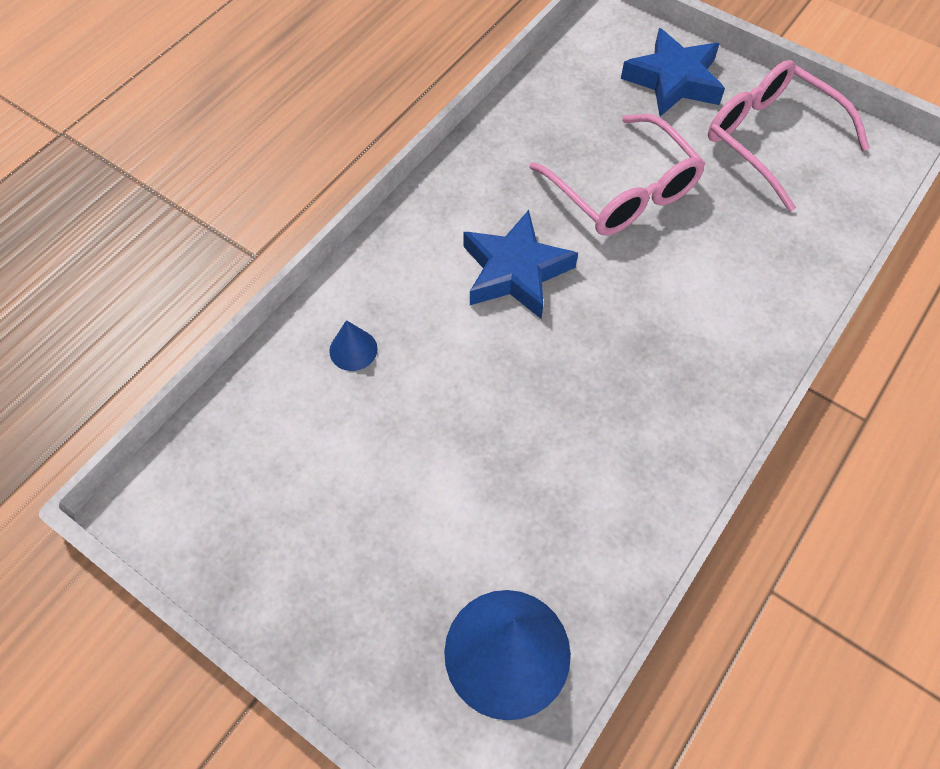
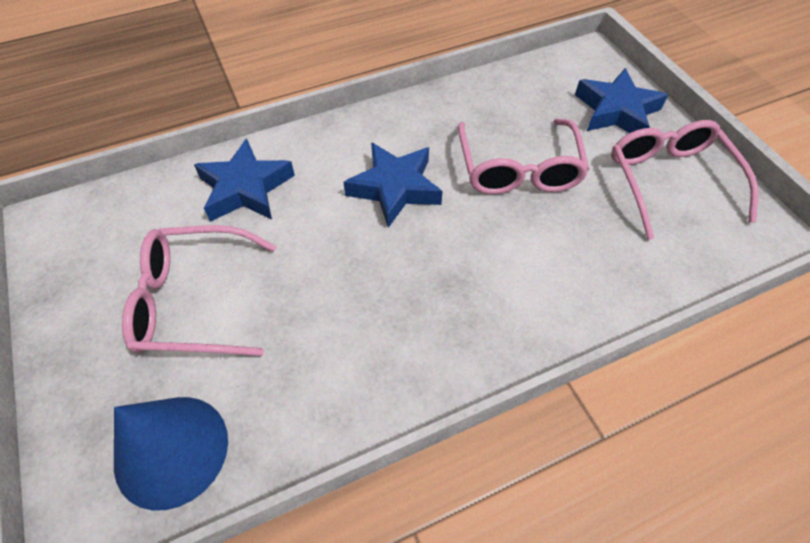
camera: 30 degrees right, 5 degrees down
(353, 350) = (245, 188): blue cone -> blue star
(402, 500) = (193, 301): none -> pink glasses

